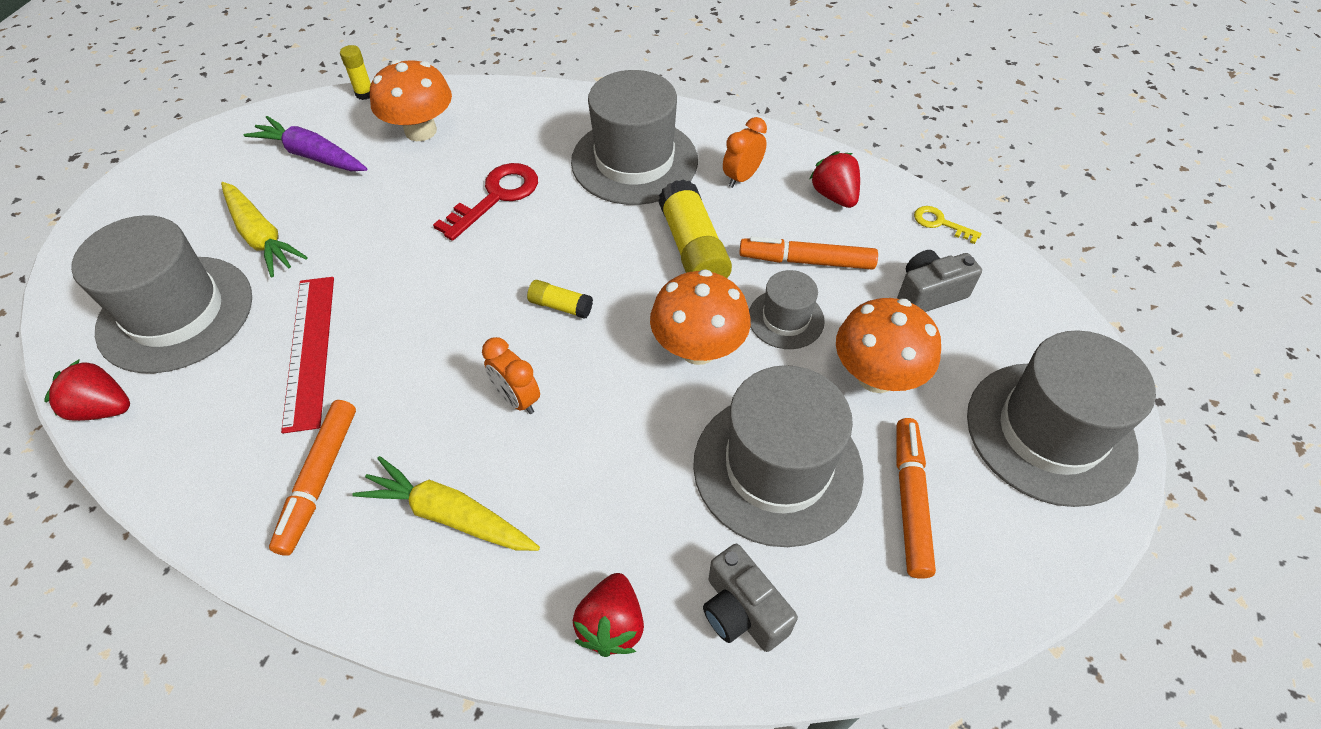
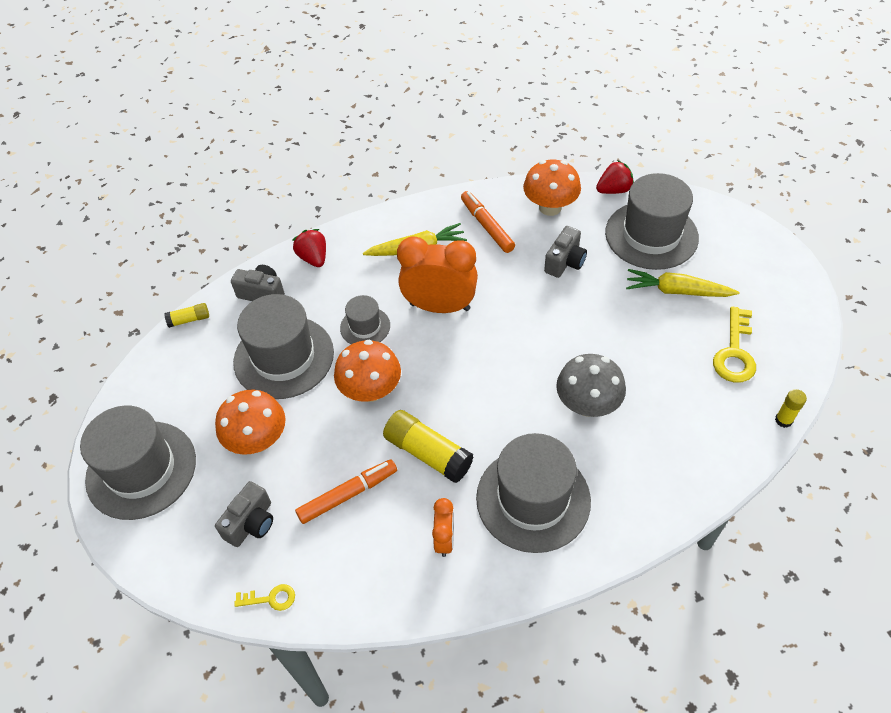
camera: 145 degrees right, 0 degrees up
(309, 350) = (565, 262): red ruler -> grey camera
(312, 155) = (735, 352): purple carrot -> yellow key
(420, 131) = (701, 418): orange mushroom -> orange mushroom (550, 207)
(496, 197) = (587, 405): red key -> grey mushroom
(517, 399) = (440, 306): orange clock -> orange clock, size x1.98
(560, 306) = (469, 364): yellow glue stick -> yellow glue stick (189, 320)
(786, 319) = (333, 442): grey hat -> grey hat (365, 327)
(834, 196) = (365, 570): red strawberry -> none
(909, 500) = (208, 383): orange marker -> none

